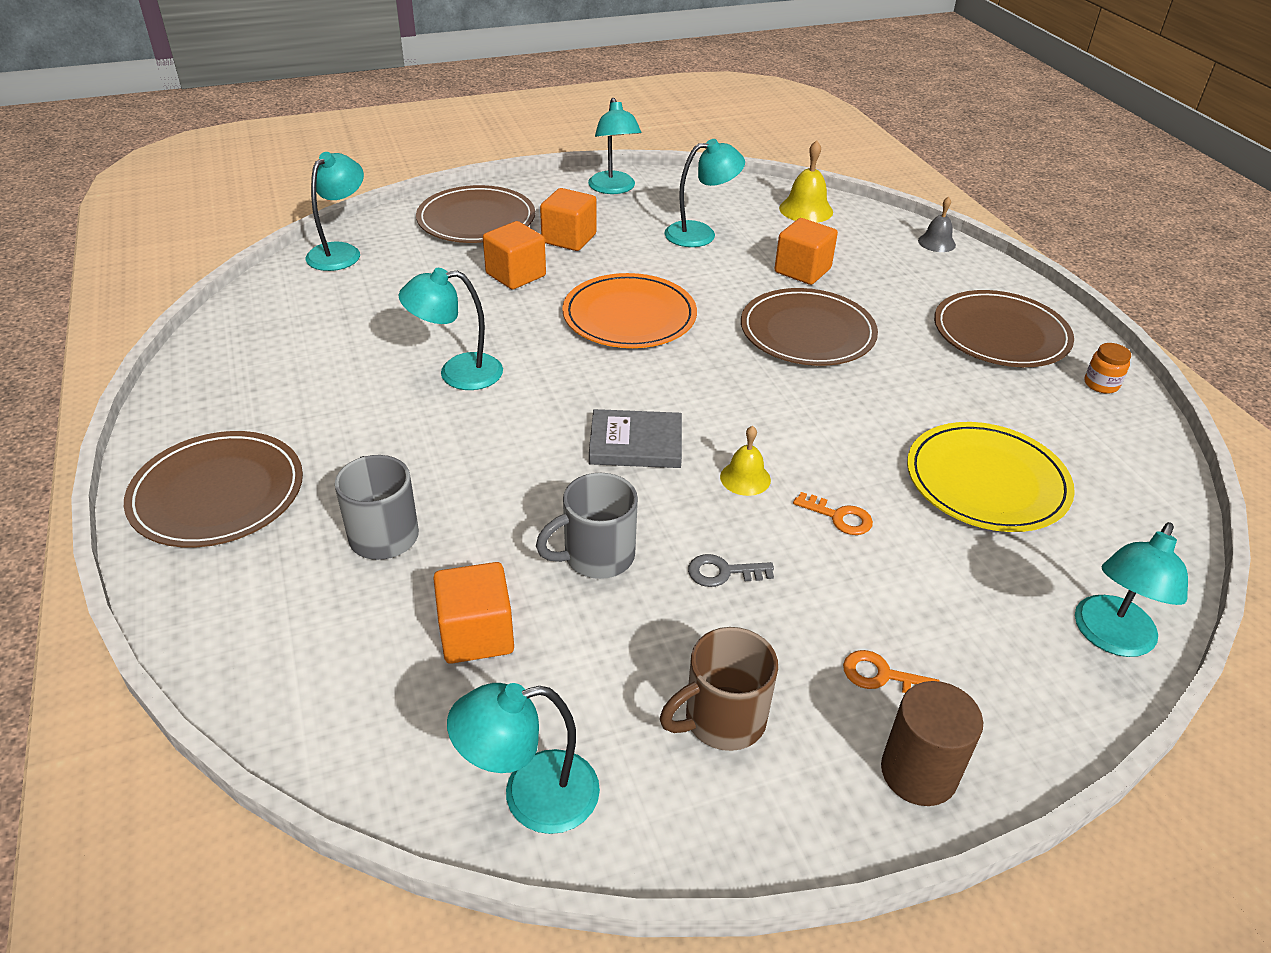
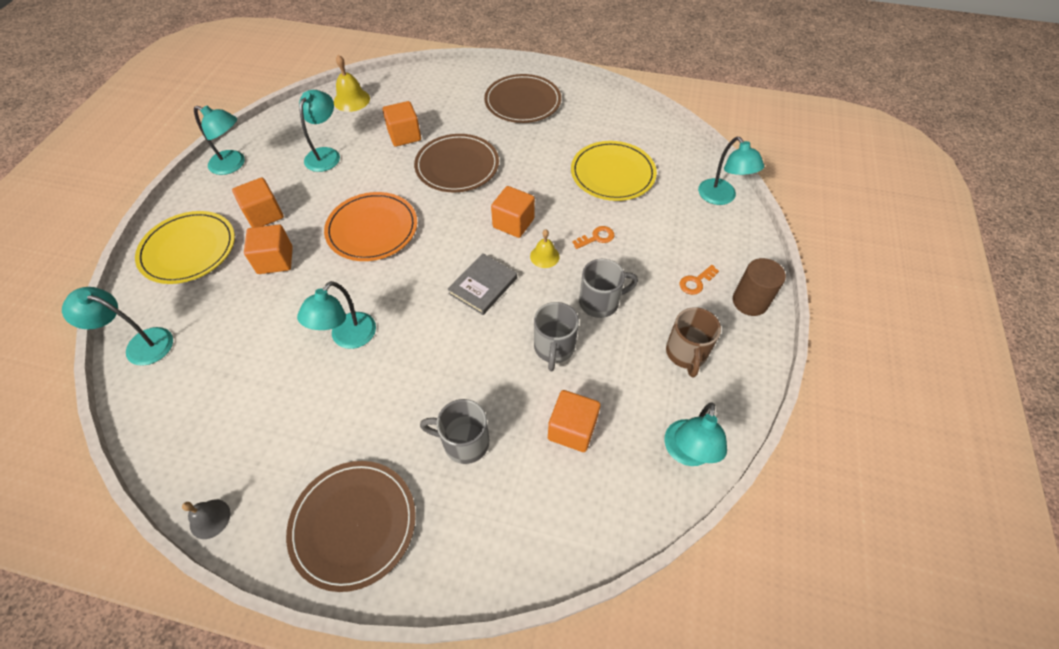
camera: 55 degrees left, 15 degrees up
(340, 252) = (141, 344): turquoise lamp -> turquoise lamp turned 45 degrees counterclockwise
(476, 220) = (188, 249): brown plate -> yellow plate
(723, 572) = (600, 302): grey key -> grey mug
(770, 423) = (513, 223): none -> orange cube
(936, 242) = (433, 74): grey bell -> grey bell (210, 519)
(1101, 384) = (583, 96): orange jar -> none

